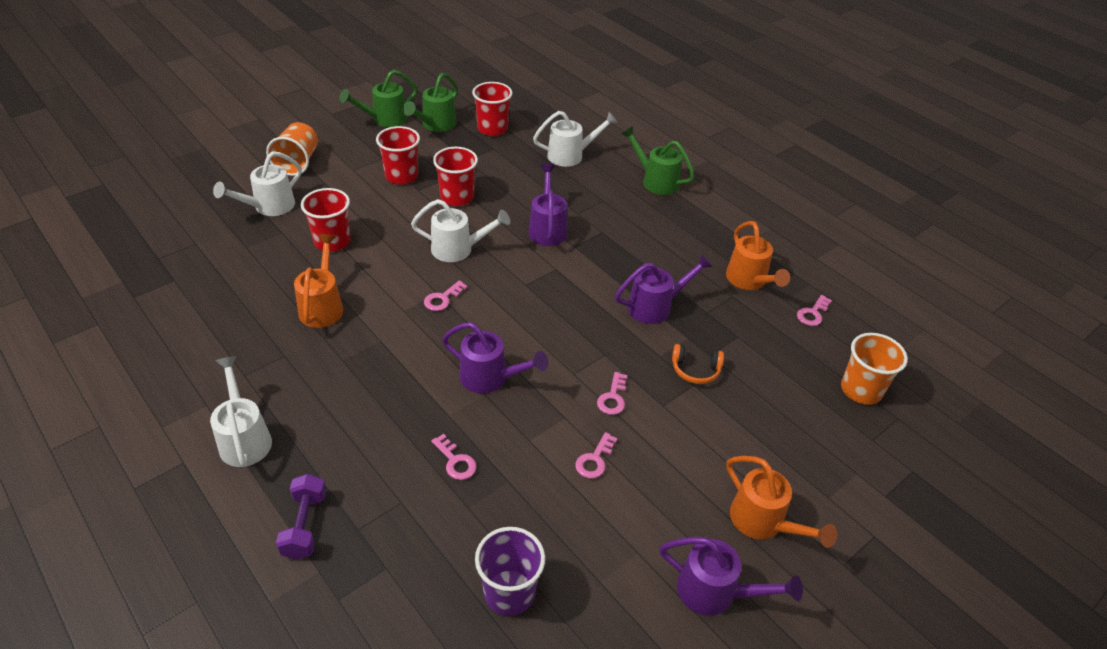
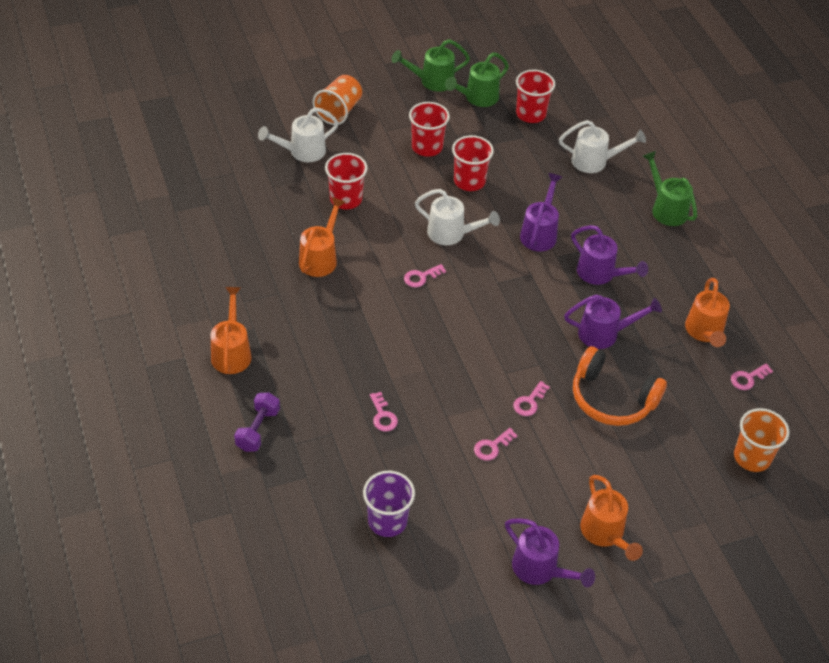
camera: 20 degrees right, 5 degrees up
(244, 438) = (232, 352): white watering can -> orange watering can
(490, 378) = (435, 357): purple watering can -> purple watering can (600, 274)
(695, 370) = (612, 399): orange headphones -> orange headphones, size x1.94

